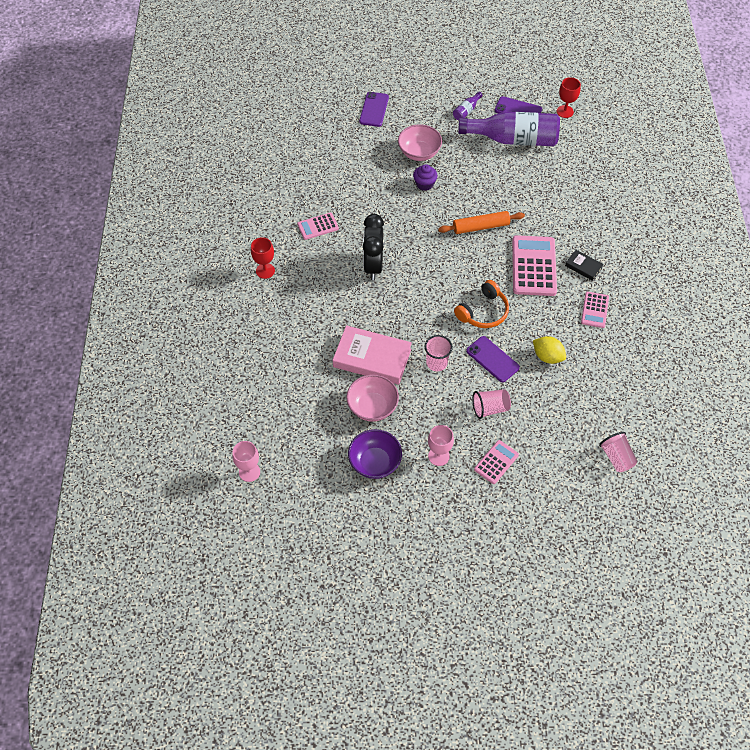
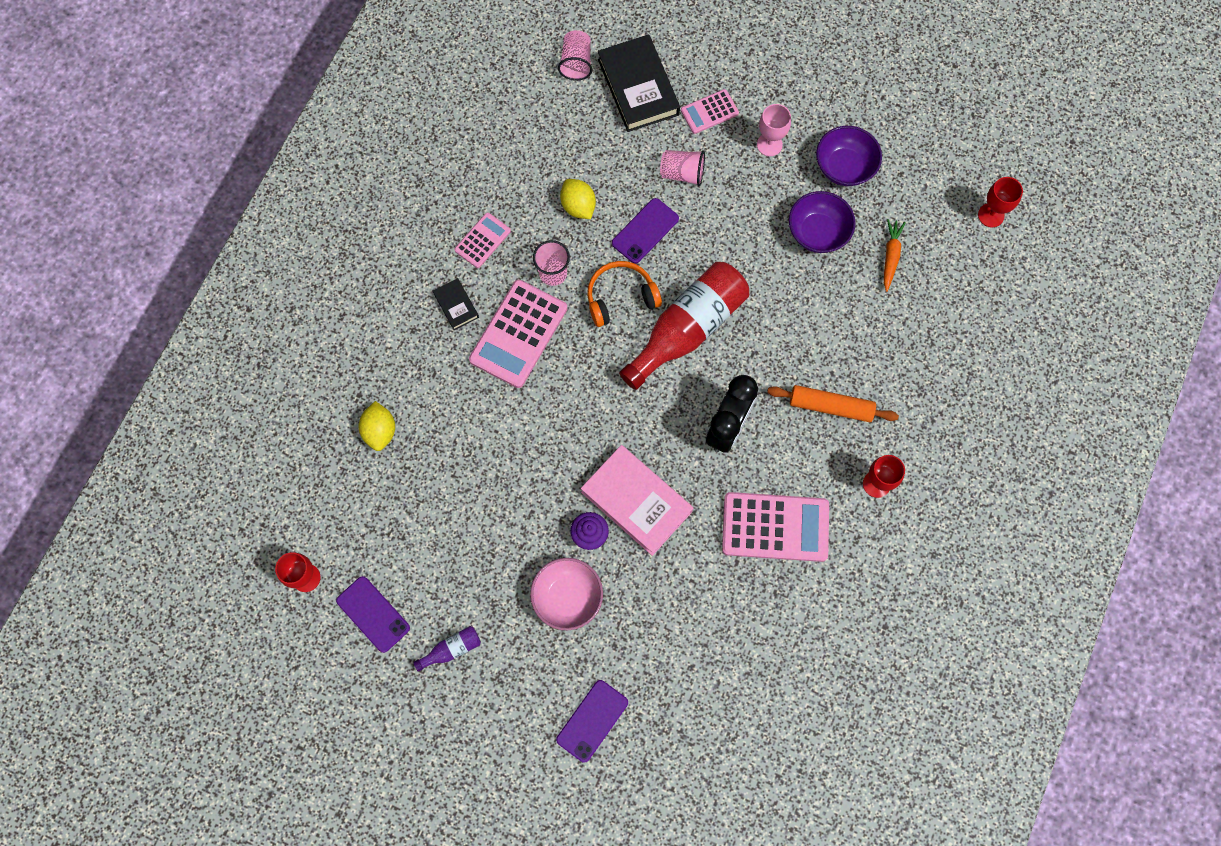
camera: 155 degrees left, 15 degrees up
(249, 472) = (991, 215): pink goblet -> red goblet
(313, 411) = (890, 256): none -> orange carrot
(318, 226) = (775, 527): pink calculator -> pink calculator, size x1.85
(372, 358) = (790, 294): pink book -> pink book (636, 501)
(372, 407) = (817, 232): pink bowl -> purple bowl
(429, 310) = (687, 329): none -> red bottle
(436, 363) = (714, 255): pink cup -> pink cup (553, 273)
(481, 227) = (552, 425): orange rolling pin -> orange rolling pin (831, 406)
(492, 359) = (645, 231): purple phone -> purple phone turned 60 degrees clockwise
(513, 139) = (416, 559): purple bottle -> none
(559, 459) = (638, 87): none -> black book
(578, 187) = (380, 431): none -> yellow lemon

